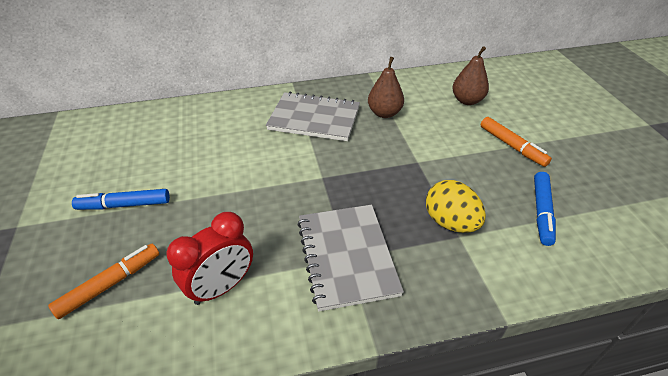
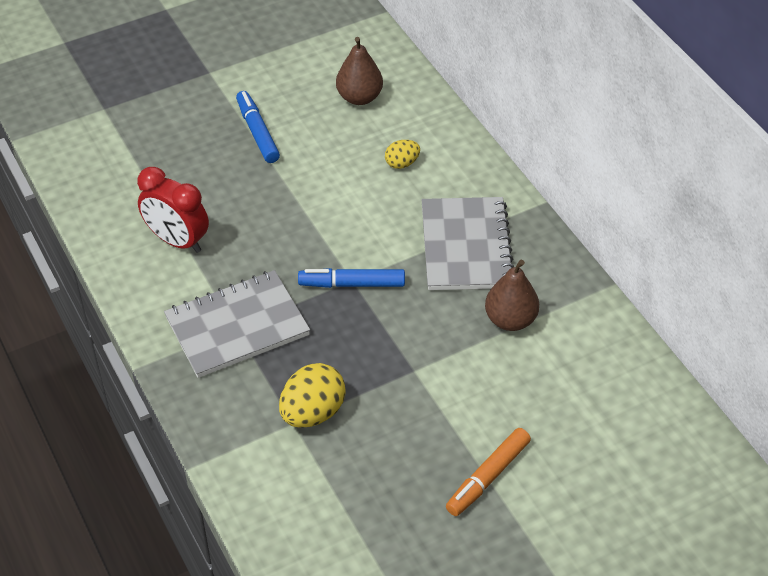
camera: 75 degrees right, 5 degrees up
(110, 284) = (162, 164): orange marker -> none
(220, 132) = (402, 163): none -> yellow egg
(467, 100) = (588, 418): brown pear -> brown pear (359, 97)
(541, 211) = (359, 507): blue marker -> blue marker (352, 284)

